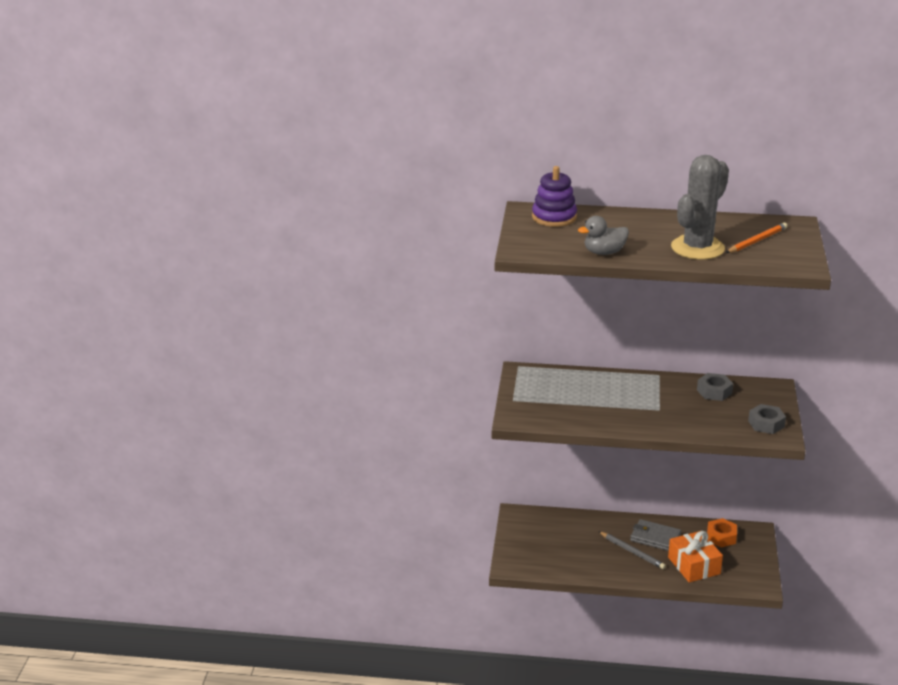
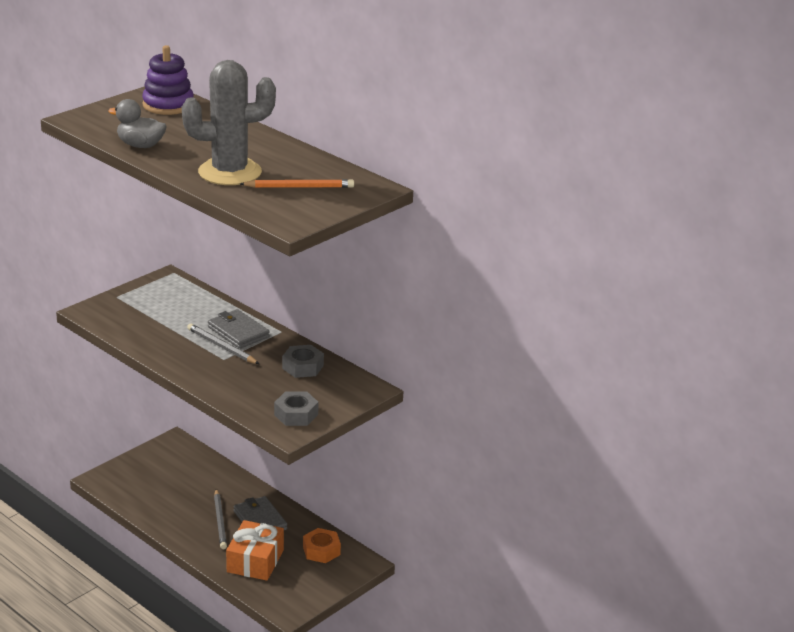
camera: 35 degrees right, 0 degrees up
(635, 387) = (238, 332): none -> grey wallet
(643, 402) = (222, 347): none -> grey pencil

